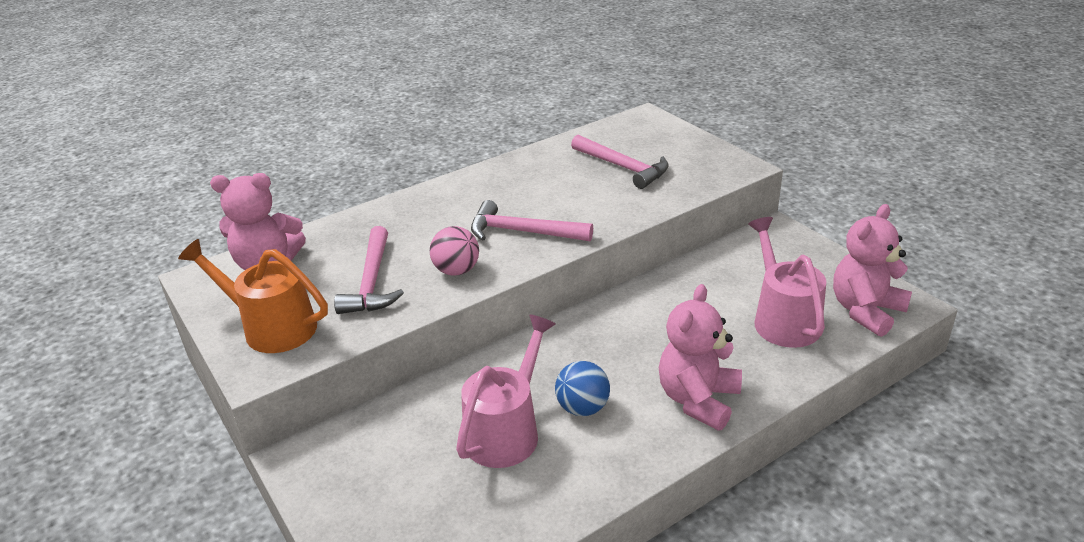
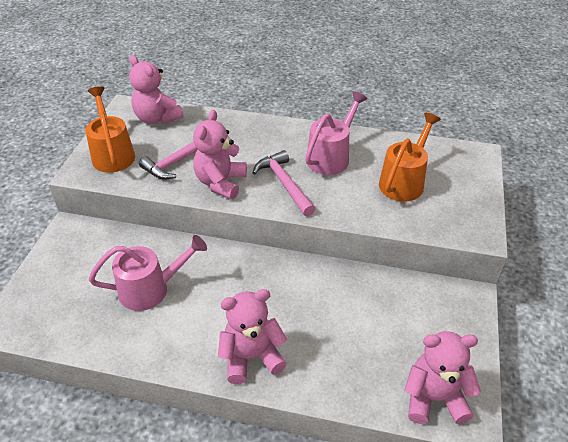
camera: 45 degrees right, 10 degrees up
(456, 271) = (221, 183): pink ball -> pink teddy bear
(582, 408) = (196, 308): blue ball -> none
(623, 167) = (404, 181): pink hammer -> orange watering can
(782, 318) = (374, 355): pink watering can -> pink watering can (331, 156)

